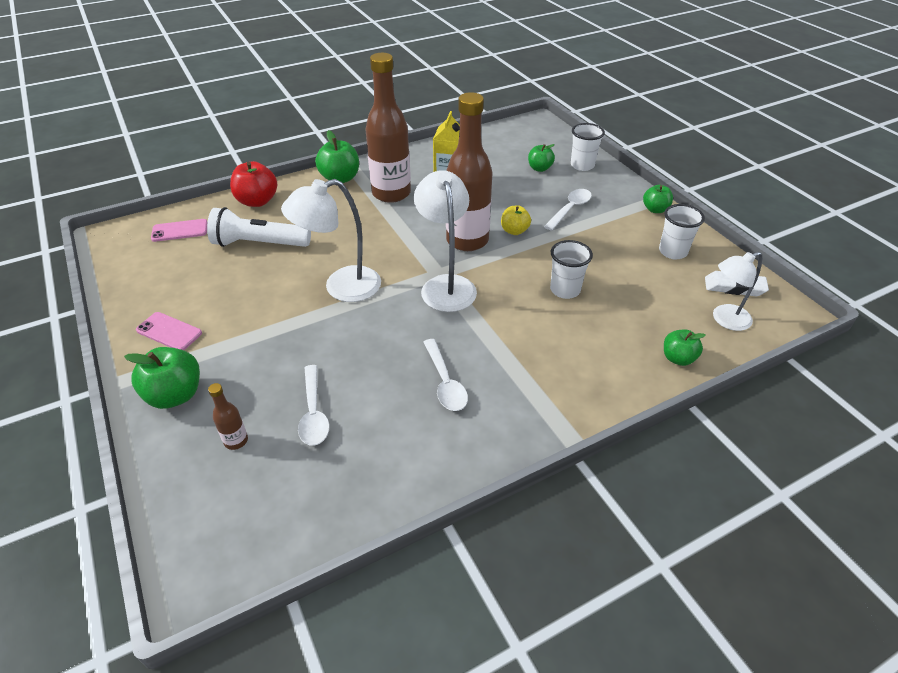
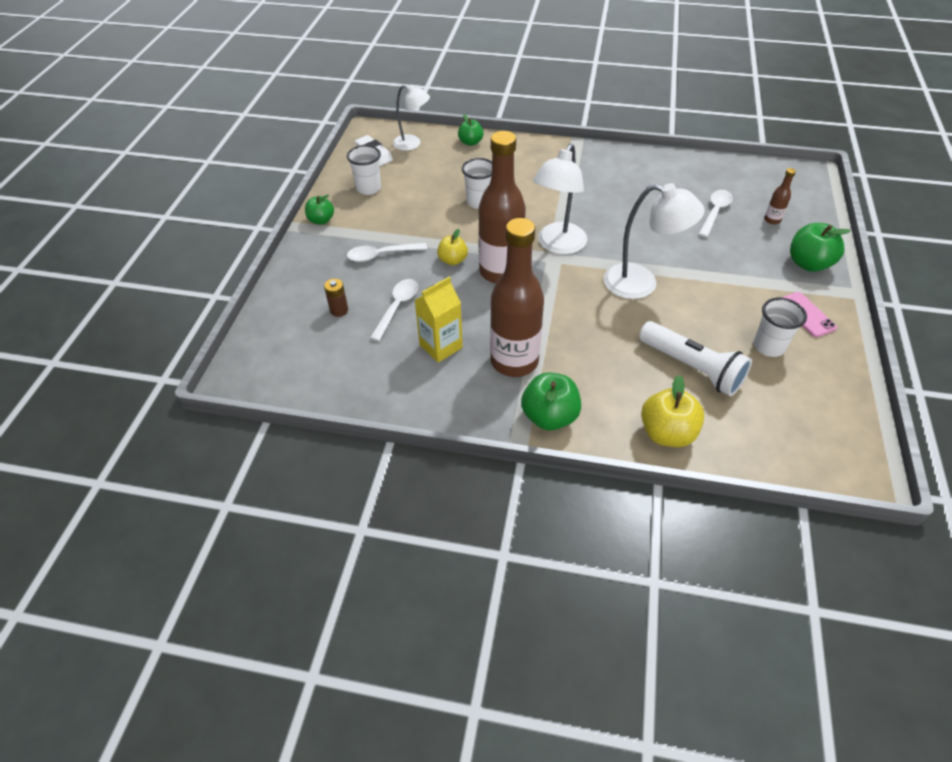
camera: 140 degrees left, 5 degrees up
(180, 231) = (774, 434): pink phone -> none
(257, 201) = (667, 433): red apple -> yellow apple
(445, 382) = (619, 191): white spoon -> white spoon (397, 307)
(539, 168) = (339, 310): green apple -> brown battery
(582, 165) = (298, 291): white cup -> white cup (768, 346)

